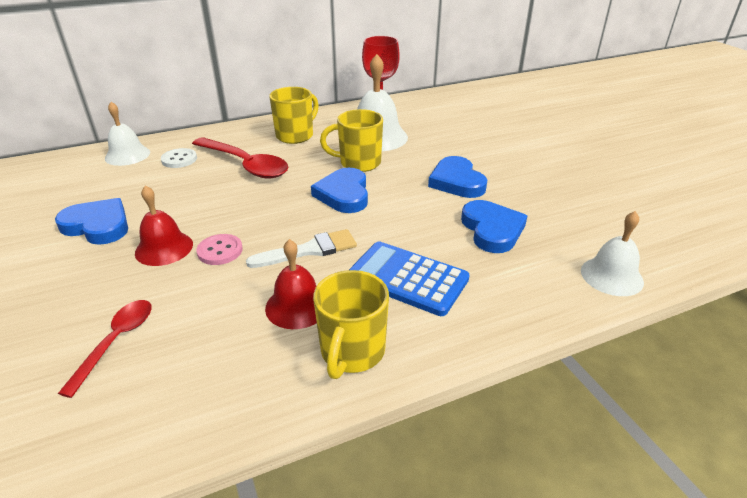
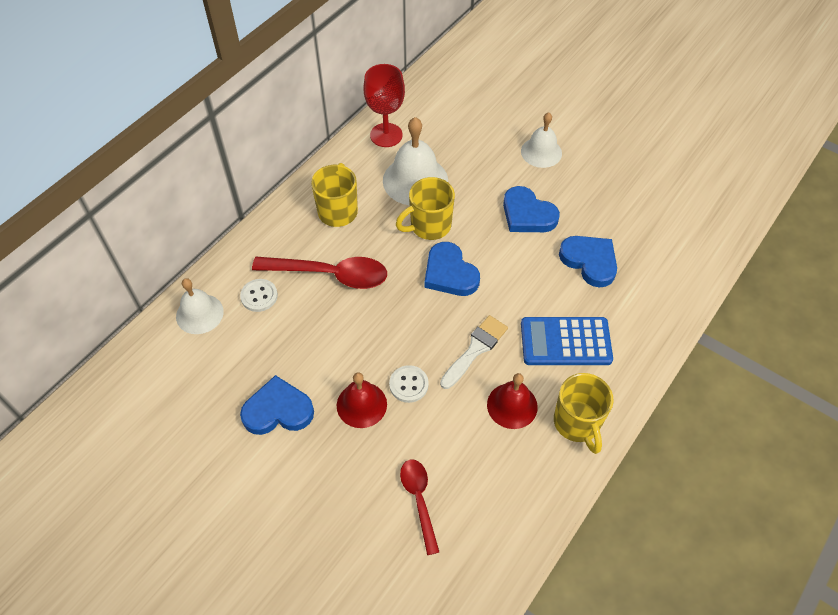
camera: 30 degrees left, 20 degrees up
(220, 251) = (408, 384): pink button -> white button
(611, 276) = (692, 272): white bell -> white bell (541, 152)

